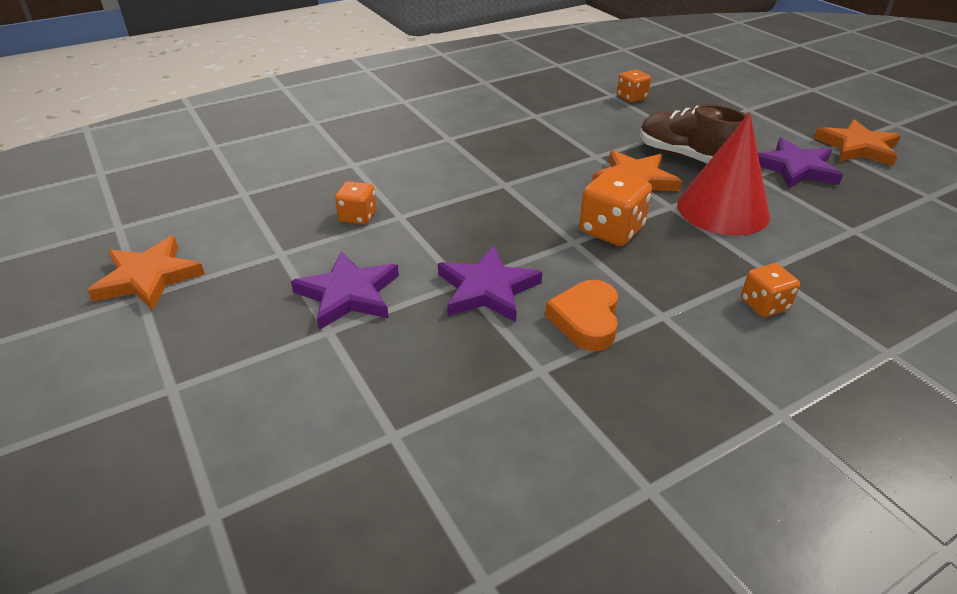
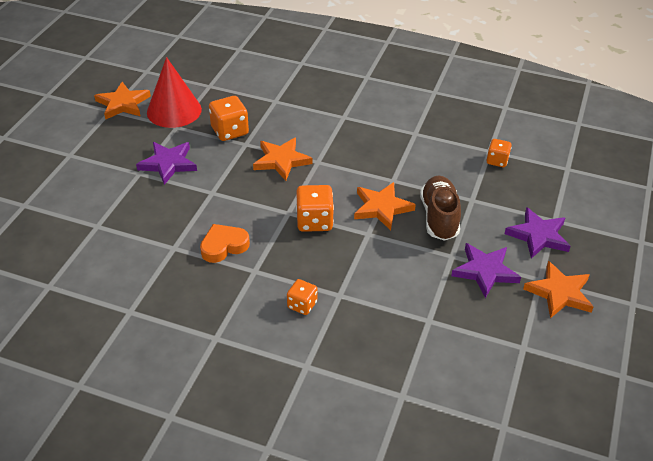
camera: 50 degrees right, 5 degrees up
(358, 217) = (230, 131): orange dice -> orange dice, size x1.61
(469, 205) = (281, 160): none -> orange star
(487, 289) = (215, 203): purple star -> purple star (538, 236)
(723, 210) = (388, 256): red cone -> red cone (174, 110)

